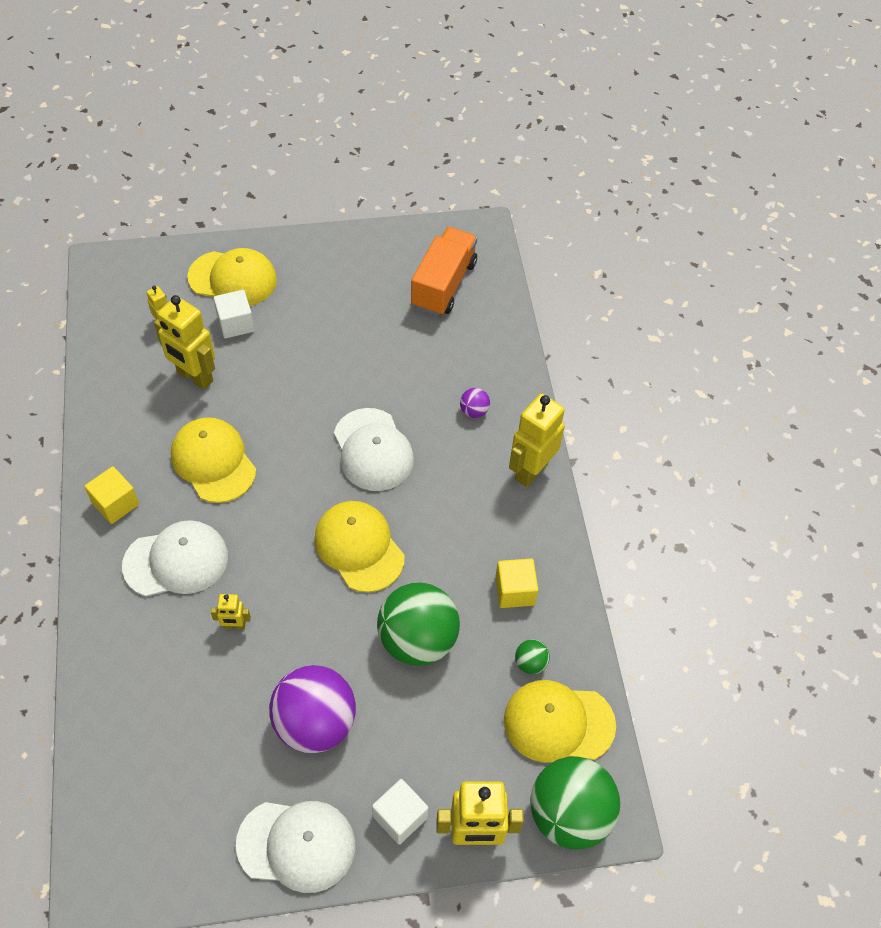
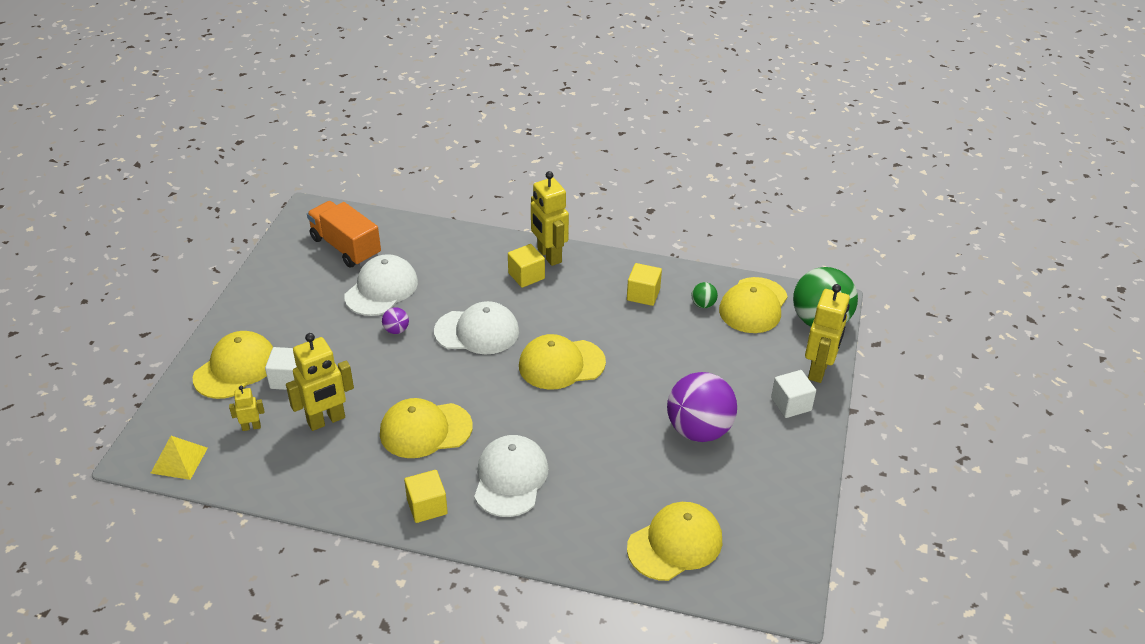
camera: 65 degrees left, 15 degrees down
(106, 293) = (179, 460): none -> yellow pyramid
(139, 750) = (675, 544): none -> yellow cap
(234, 626) = (592, 456): yellow robot -> none
(296, 845) = (791, 466): white cap -> white cap (381, 289)
(417, 640) = (657, 355): green ball -> none
(474, 411) = (478, 268): purple ball -> purple ball (396, 330)
(485, 461) = (526, 276): none -> yellow cube

